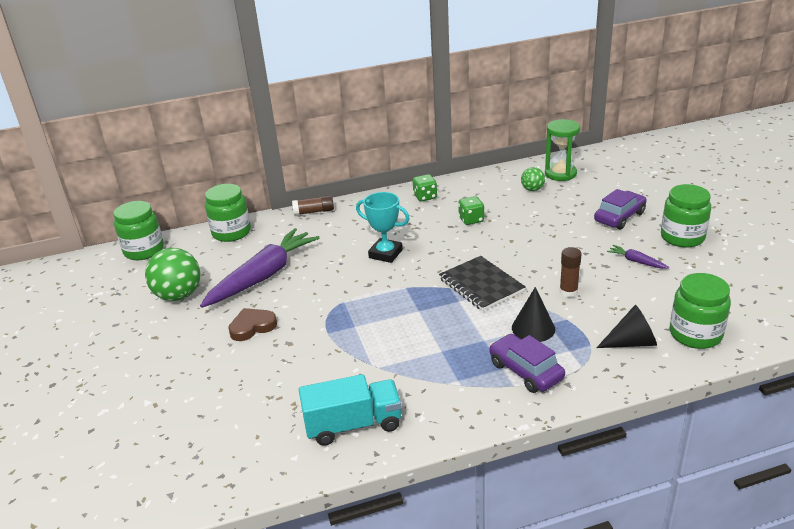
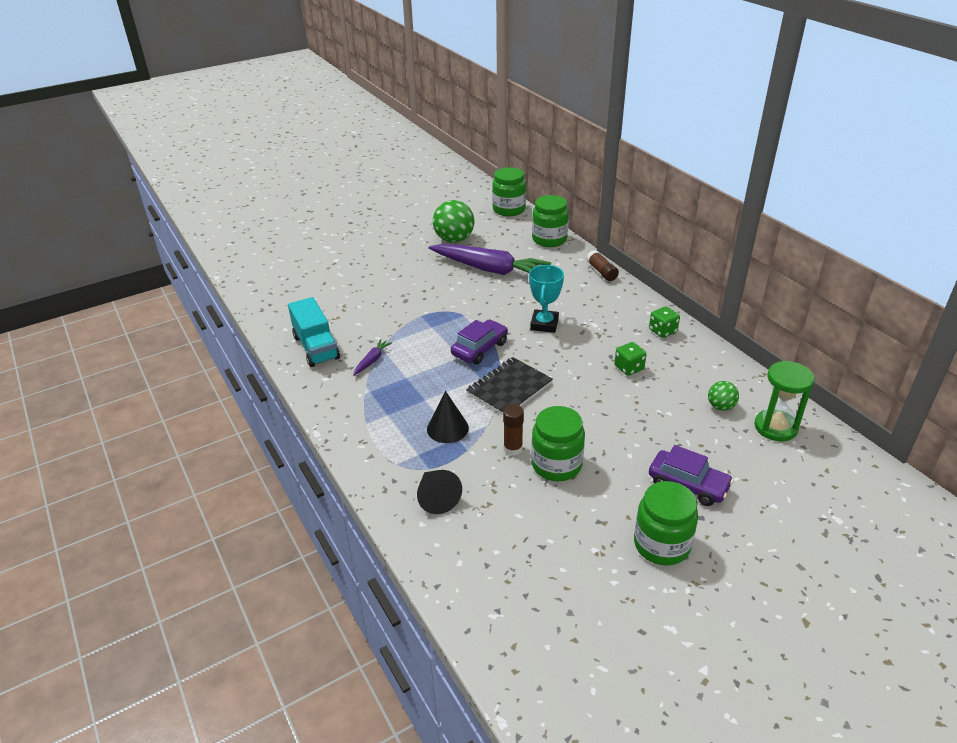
camera: 75 degrees right, 5 degrees up
(252, 327) = (422, 280): brown heart -> none
(525, 371) = (385, 428): purple car -> purple car (480, 349)
(636, 261) = (589, 501): purple carrot -> purple carrot (372, 360)
(695, 334) = (458, 548): green jar -> green jar (556, 465)

